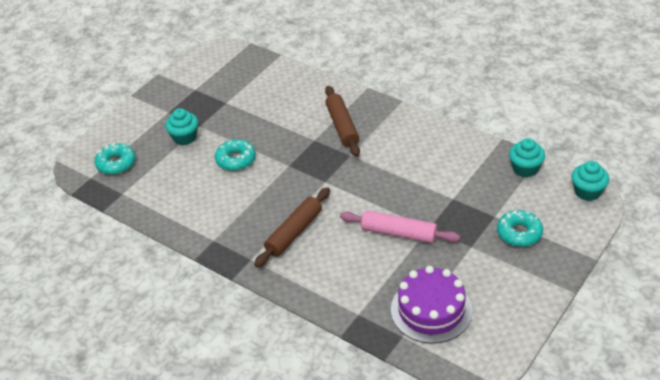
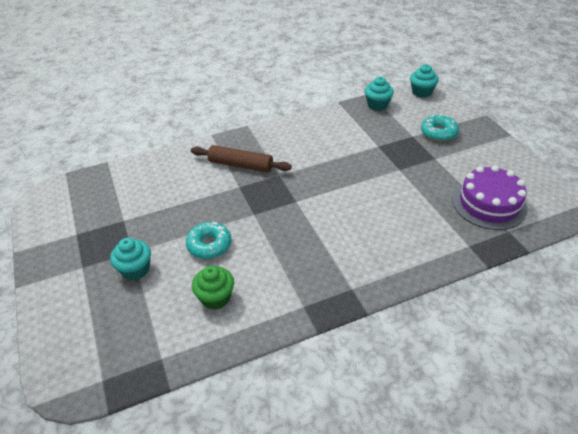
camera: 60 degrees left, 0 degrees up
(116, 163) = (107, 345): turquoise donut -> none
(188, 191) = (215, 297): none -> green cupcake
(294, 232) = (342, 245): brown rolling pin -> none
(399, 233) = (393, 186): pink rolling pin -> none

